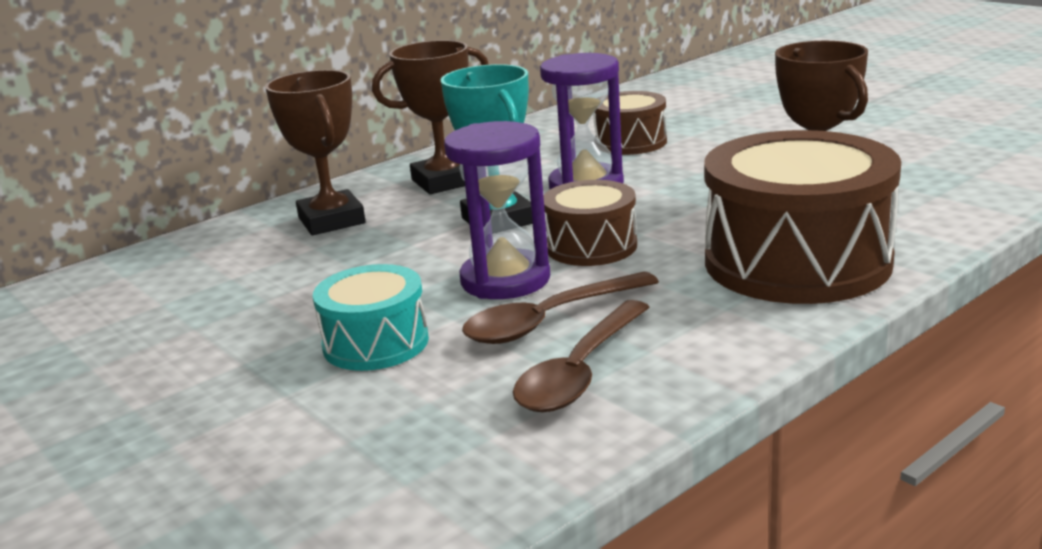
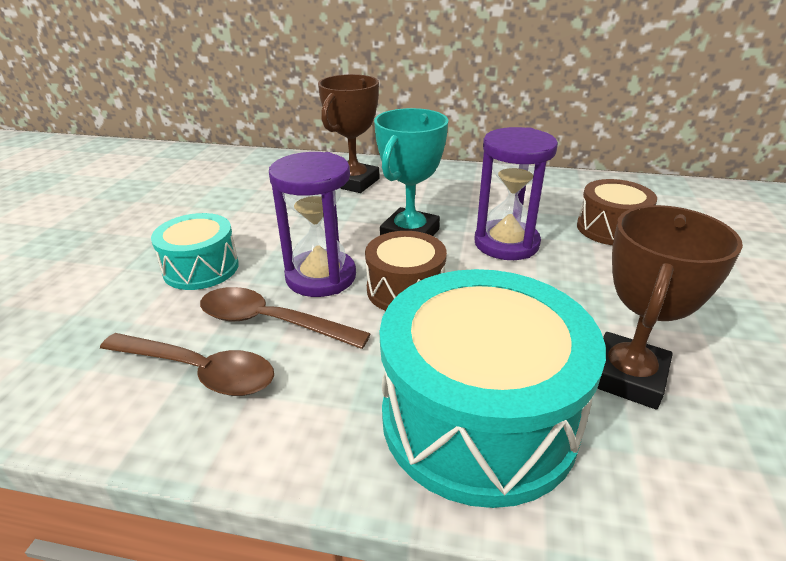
camera: 50 degrees right, 10 degrees up
(444, 181) = (448, 190): brown trophy -> none
(581, 371) = (199, 371): brown spoon -> brown spoon turned 150 degrees counterclockwise
(797, 262) = (478, 418): brown drum -> turquoise drum

